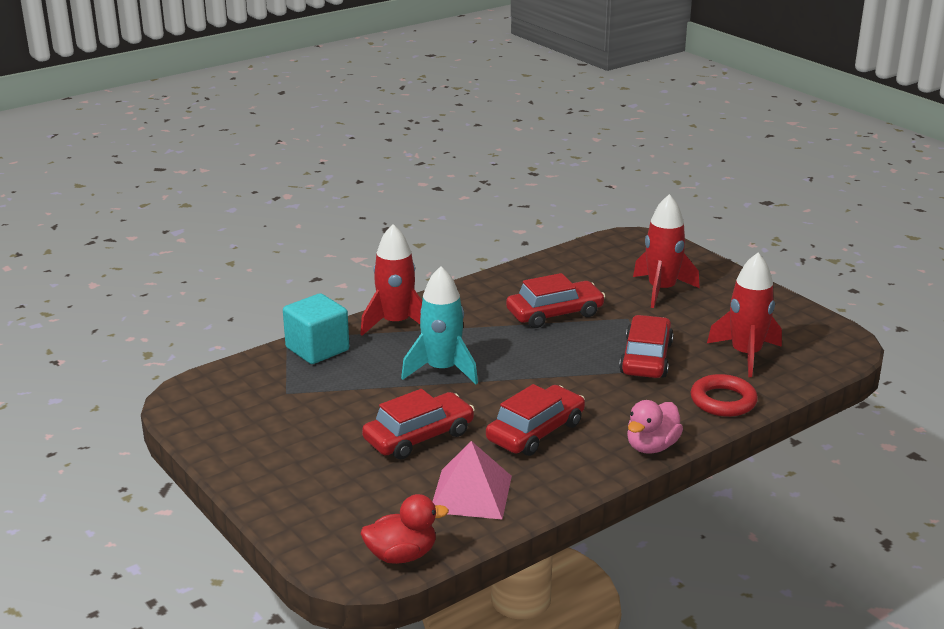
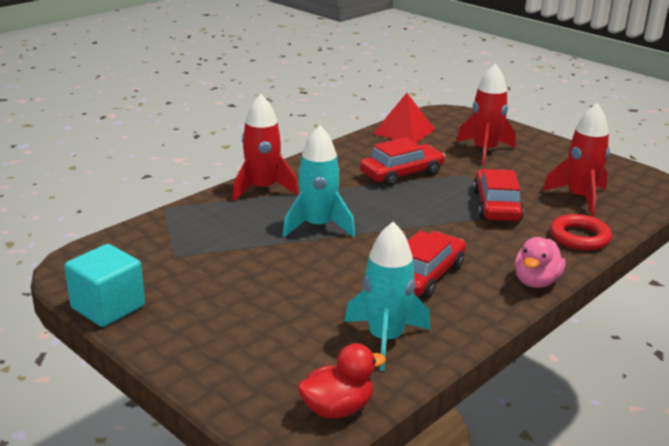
camera: 10 degrees left, 0 degrees up
(317, 349) = (195, 215): turquoise cube -> turquoise cube (108, 307)
(419, 436) = (316, 288): red car -> none
(471, 494) = (385, 339): pink pyramid -> turquoise rocket
(577, 260) = (404, 131): none -> red pyramid

